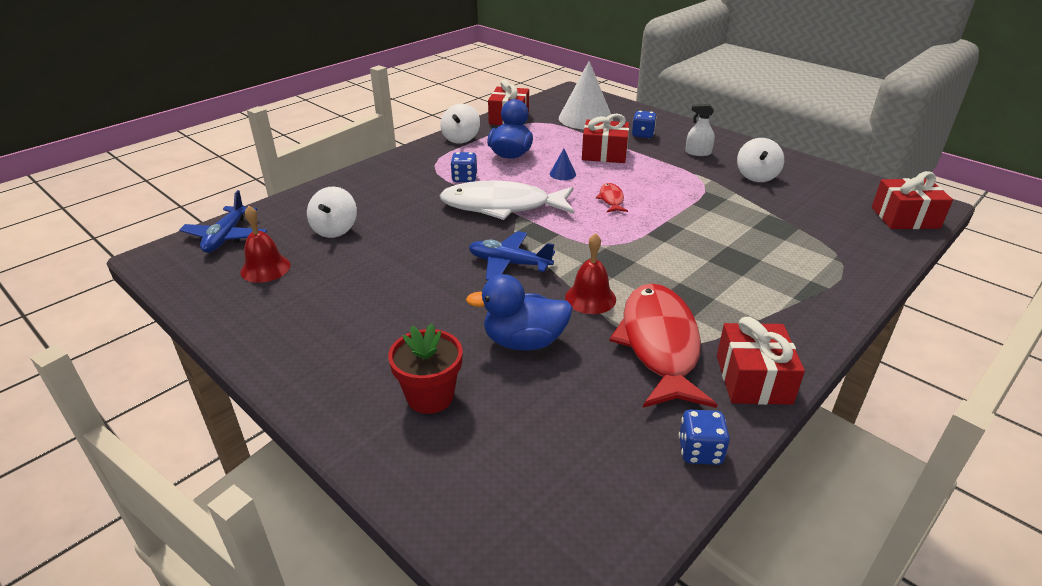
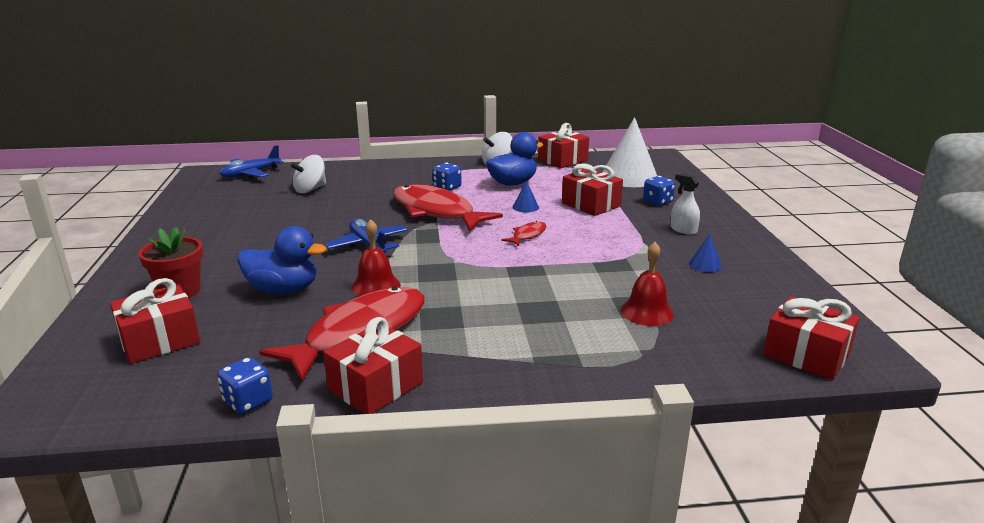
camera: 40 degrees right, 10 degrees down
(265, 268) = (237, 196): red bell -> red bell (647, 312)
(502, 206) = (436, 212): white fish -> red fish
(516, 452) = (159, 340): none -> red gift
(524, 341) = (283, 290): blue duck -> blue duck turned 150 degrees clockwise
(756, 176) = (705, 264): white spinning top -> blue cone

